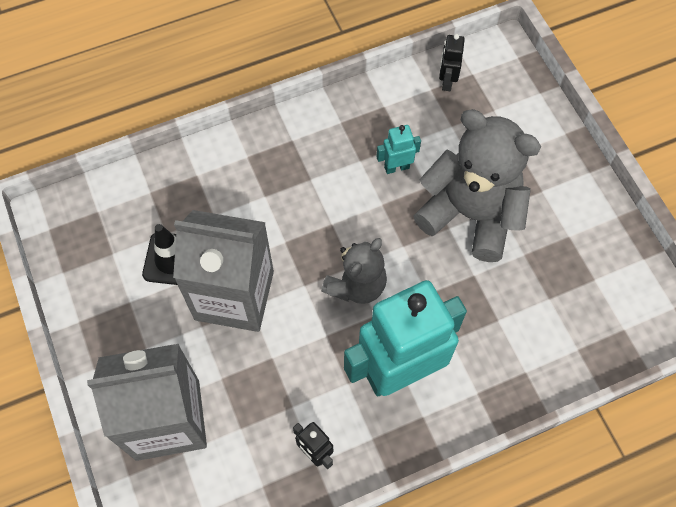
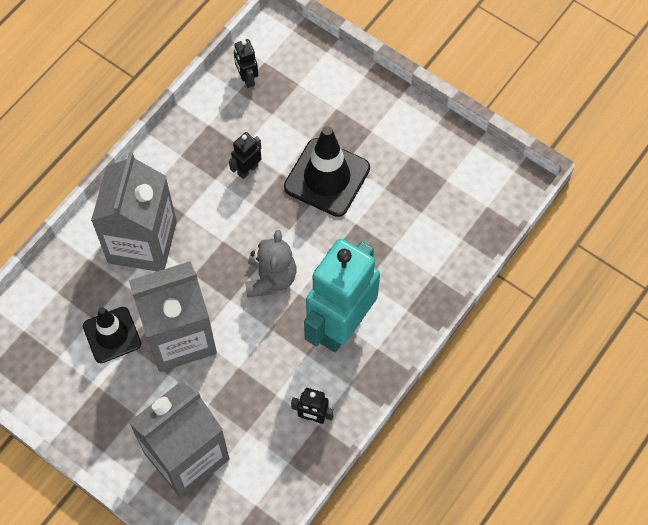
camera: 30 degrees left, 0 degrees up
(255, 185) = (142, 242): none -> grey carton
(396, 167) = (247, 169): turquoise robot -> black robot
(470, 214) = (327, 177): grey teddy bear -> black traffic cone

